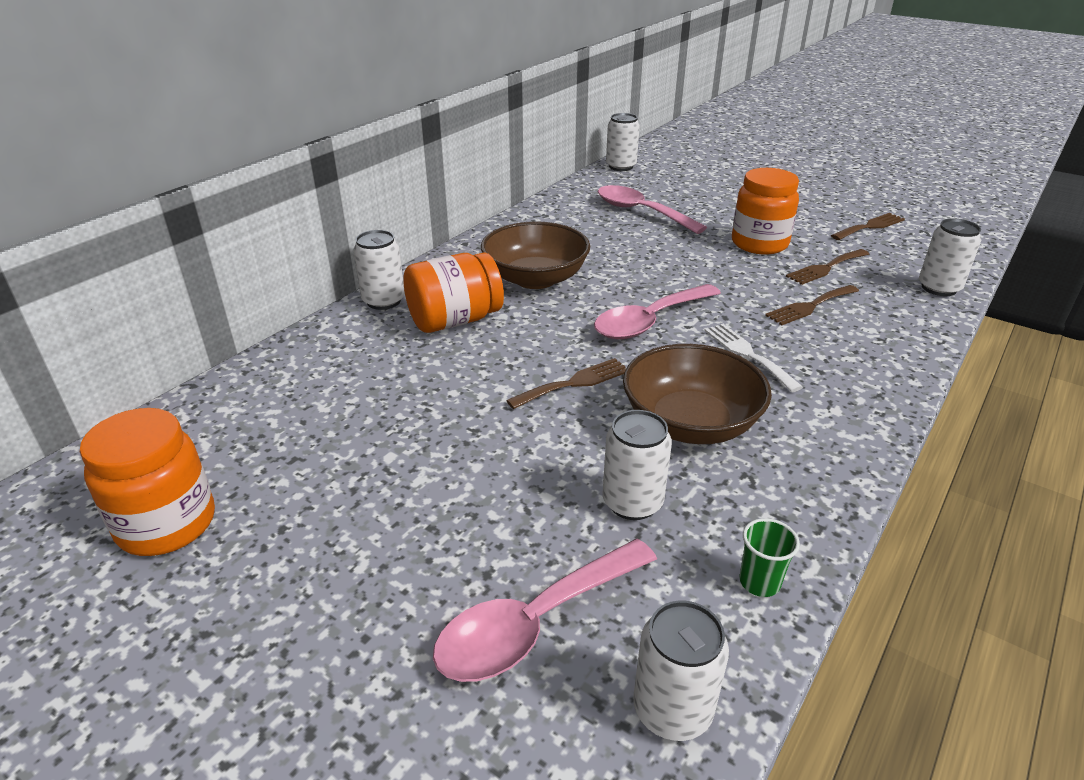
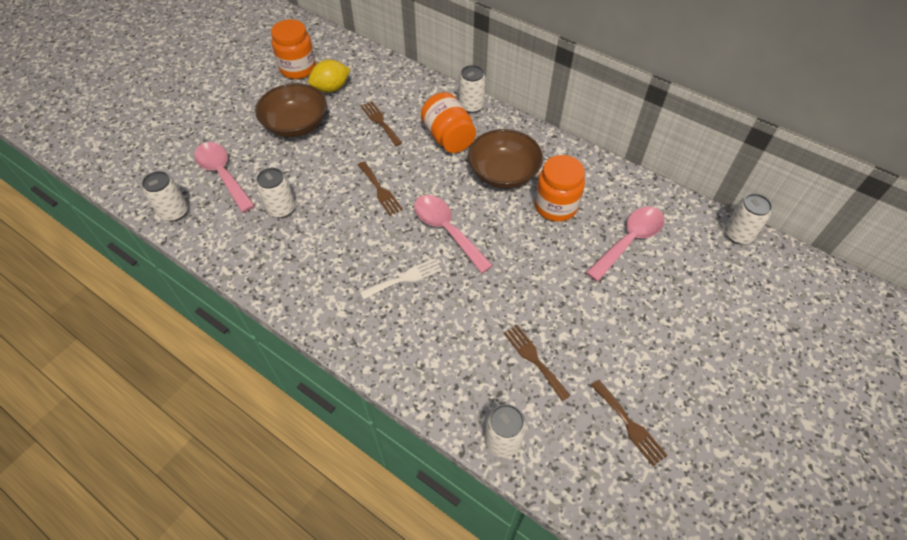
camera: 90 degrees right, 20 degrees up
(270, 461) = (331, 88): none -> yellow lemon
(690, 423) = (337, 238): brown bowl -> brown bowl (296, 125)
(759, 244) = (576, 318): orange jar -> orange jar (555, 206)
(759, 582) = (223, 249): green cup -> none
(810, 306) = (468, 330): brown fork -> brown fork (380, 122)

